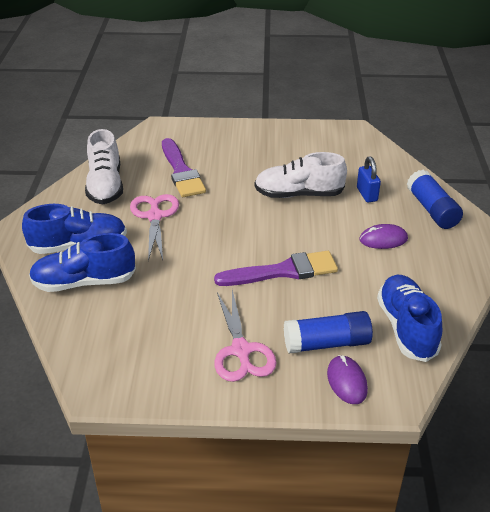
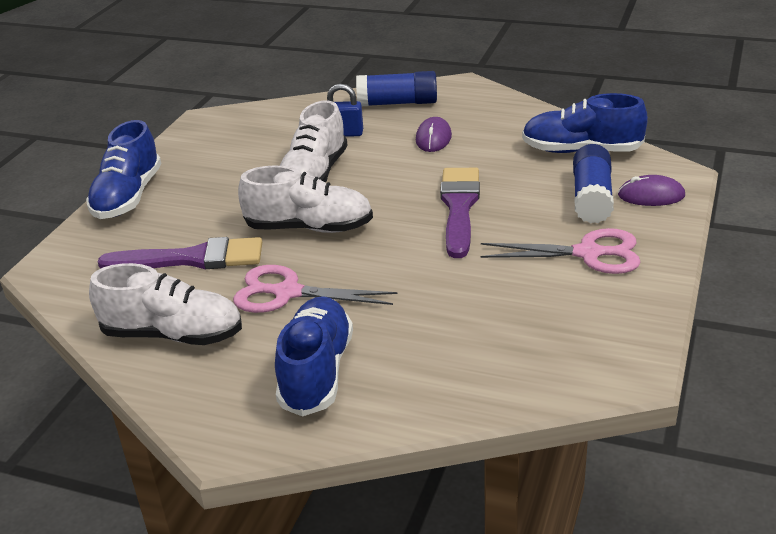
camera: 70 degrees left, 5 degrees down
(84, 282) = (407, 371): blue shoe -> blue shoe (128, 197)
(231, 208) = (309, 228): none -> white shoe

